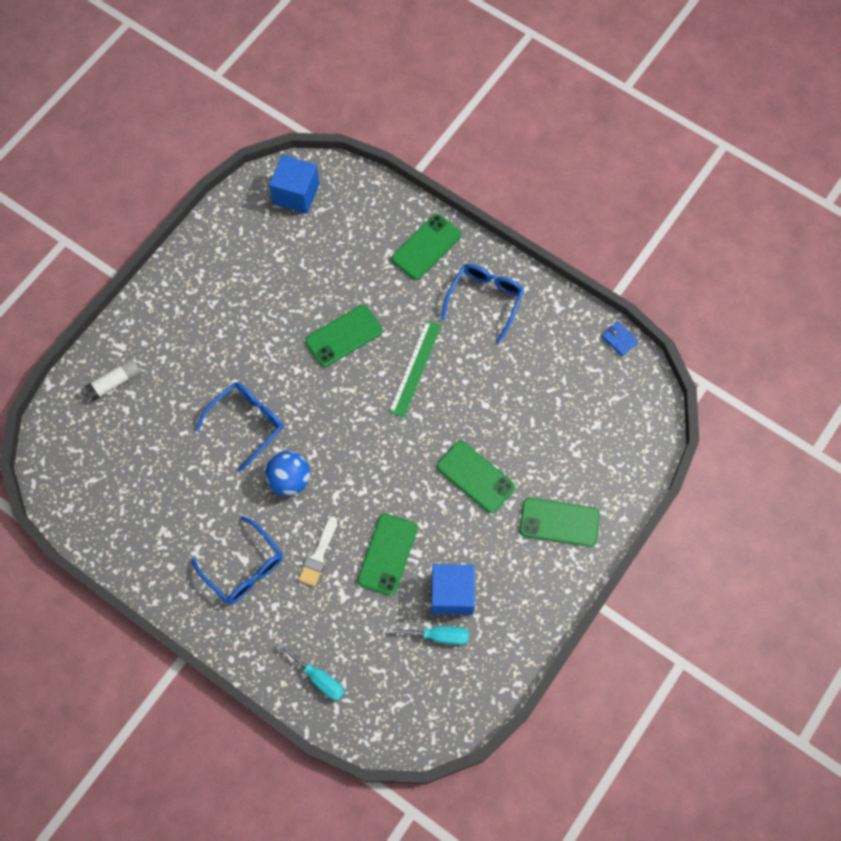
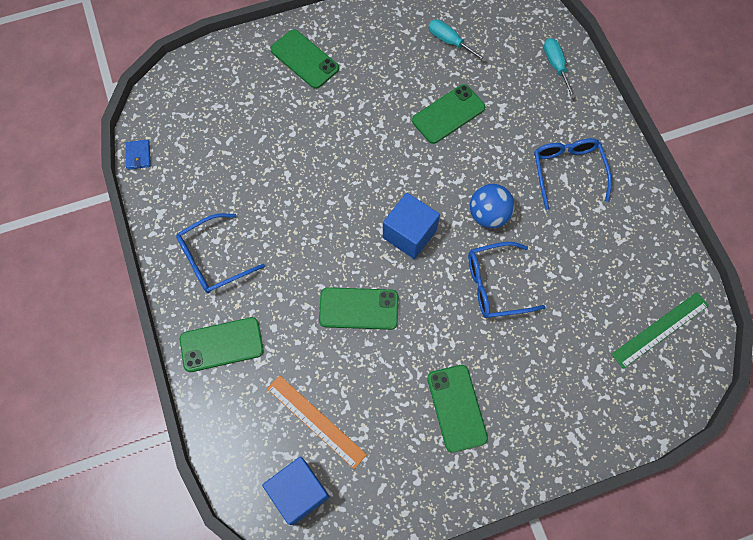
camera: 145 degrees left, 0 degrees up
(115, 382) = (596, 403): white glue stick -> none
(317, 242) = (316, 421): none -> orange ruler
(318, 555) = (502, 145): white brush -> none
(415, 368) = (319, 239): green ruler -> green ruler (660, 329)
(452, 594) = (420, 61): blue cube -> blue cube (409, 234)
(475, 477) = (339, 126): green phone -> green phone (457, 408)

